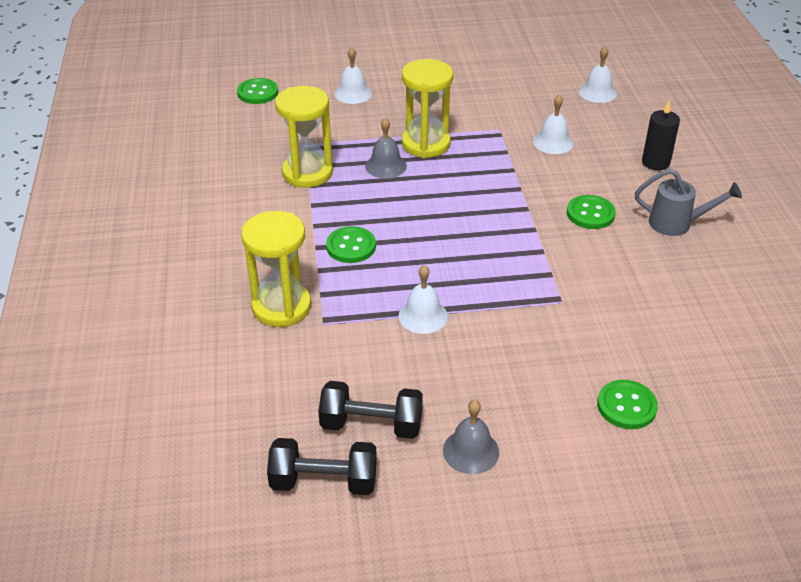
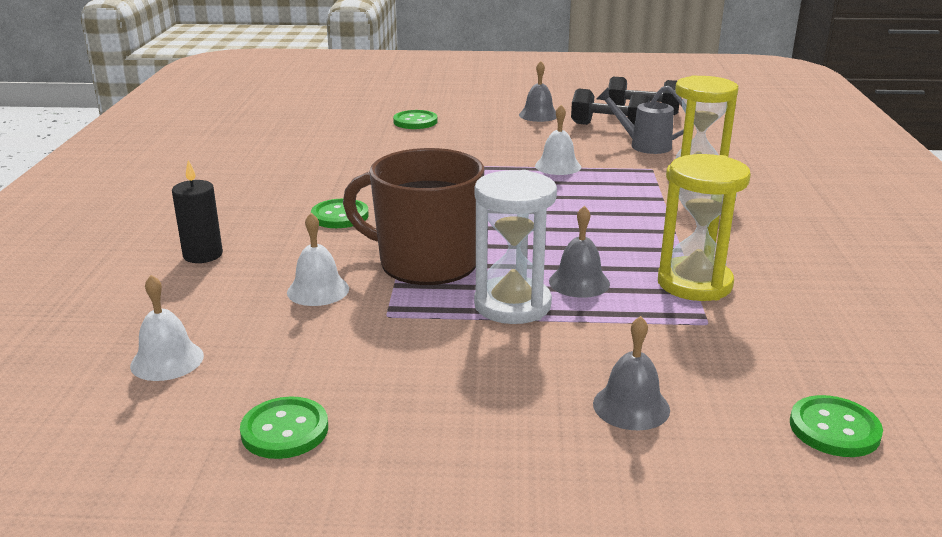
camera: 170 degrees left, 15 degrees down
(351, 246) = (627, 212): green button -> green button (285, 430)
(353, 93) = (631, 406): white bell -> grey bell
(426, 144) = (512, 305): yellow hourglass -> white hourglass
(496, 172) = (426, 262): none -> brown mug
(677, 224) = (253, 201): grey watering can -> grey watering can (644, 145)

